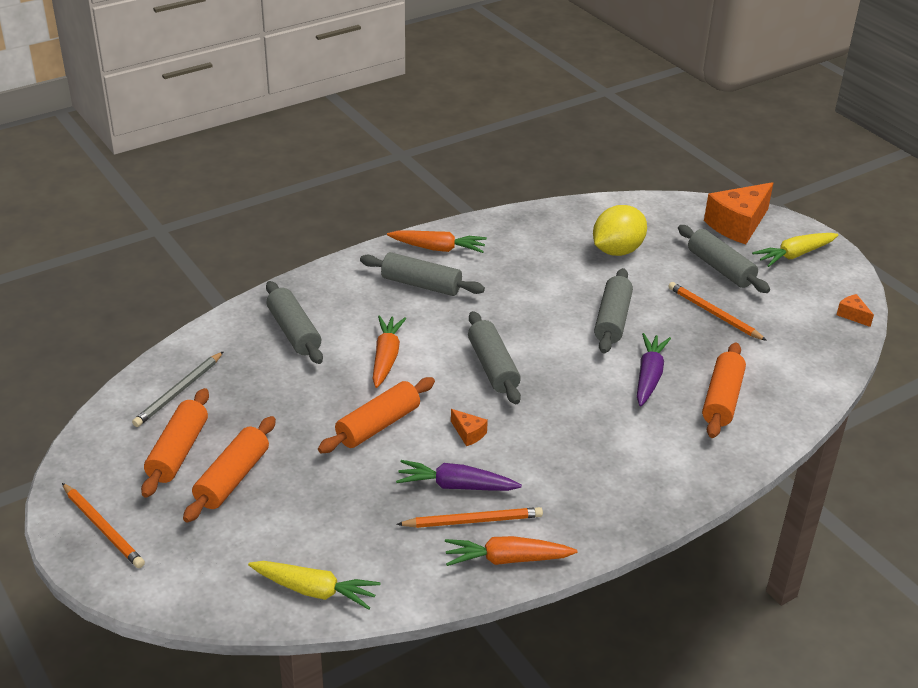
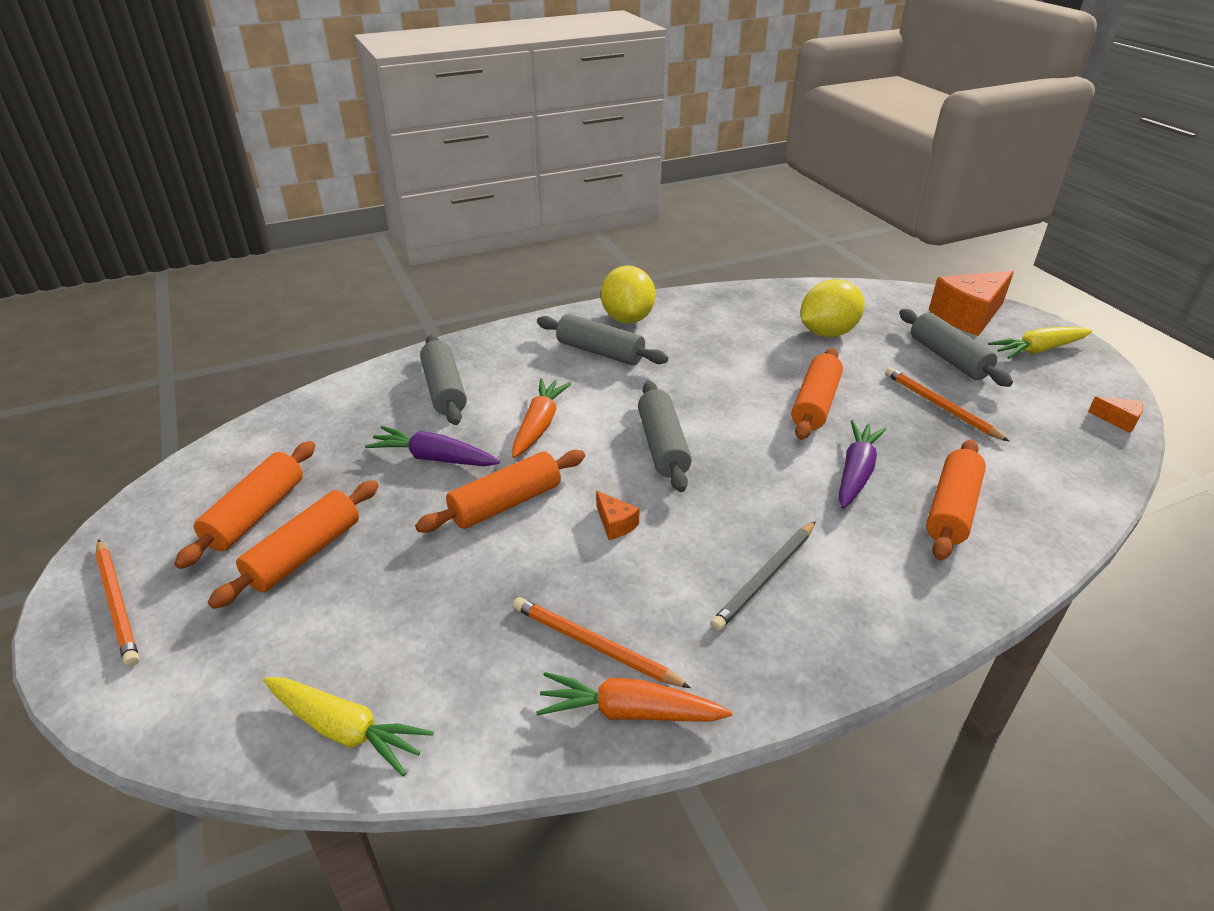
camera: 10 degrees right, 0 degrees up
(179, 392) = (290, 444): grey pencil -> grey pencil (765, 577)
(438, 248) = (627, 318): orange carrot -> yellow lemon
(456, 486) = (583, 592): purple carrot -> purple carrot (434, 458)
(473, 521) = (594, 645): orange pencil -> orange pencil turned 150 degrees counterclockwise
(612, 320) = (815, 404): grey rolling pin -> orange rolling pin
(852, 315) = (1118, 420): orange cheese -> orange cheese turned 150 degrees clockwise

